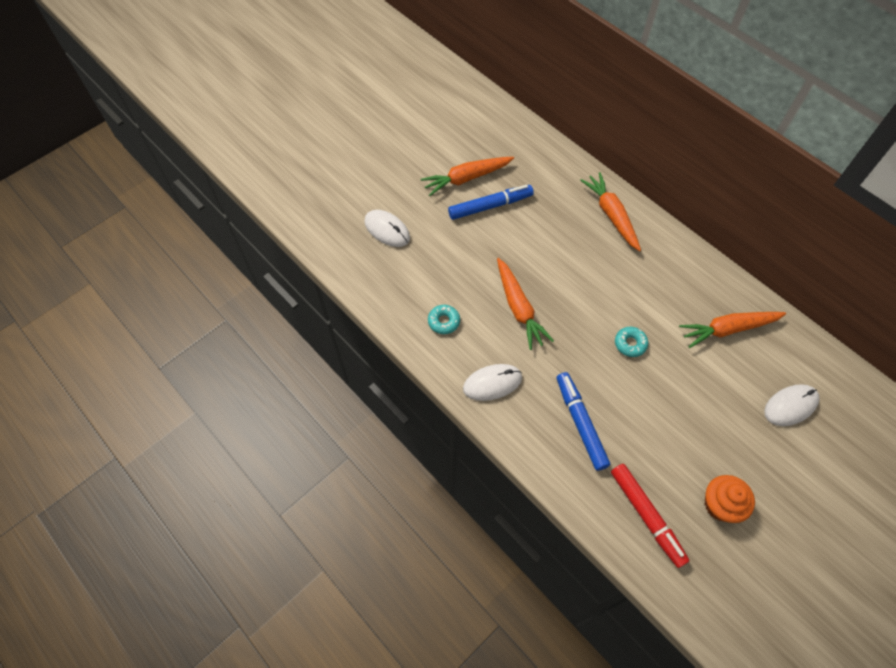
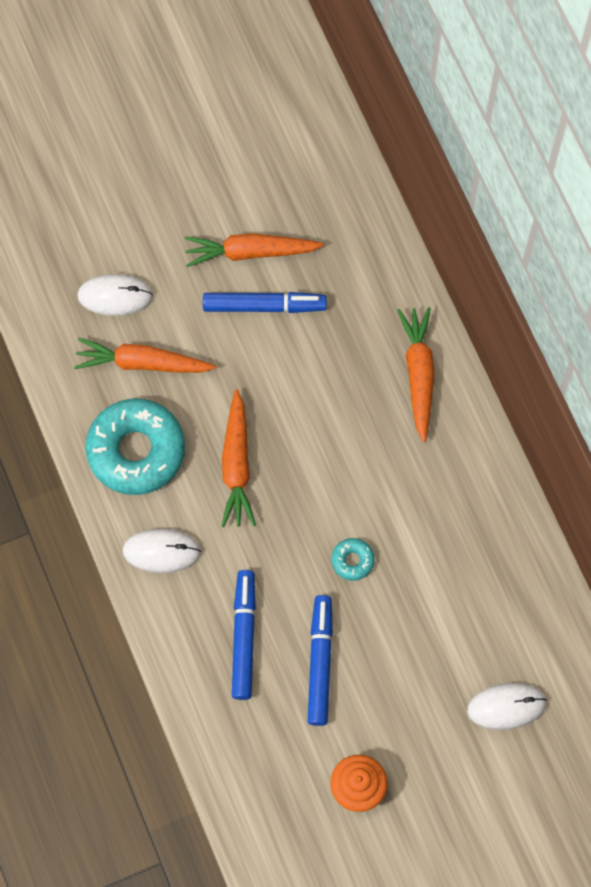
camera: 20 degrees right, 10 degrees up
(387, 230) = (115, 296): white mouse -> white mouse turned 60 degrees counterclockwise
(444, 321) = (136, 451): turquoise donut -> turquoise donut, size x2.33
(644, 422) = (320, 662): none -> blue marker
(646, 516) = (267, 769): red marker -> none
(728, 329) = (485, 585): orange carrot -> orange carrot (142, 363)

